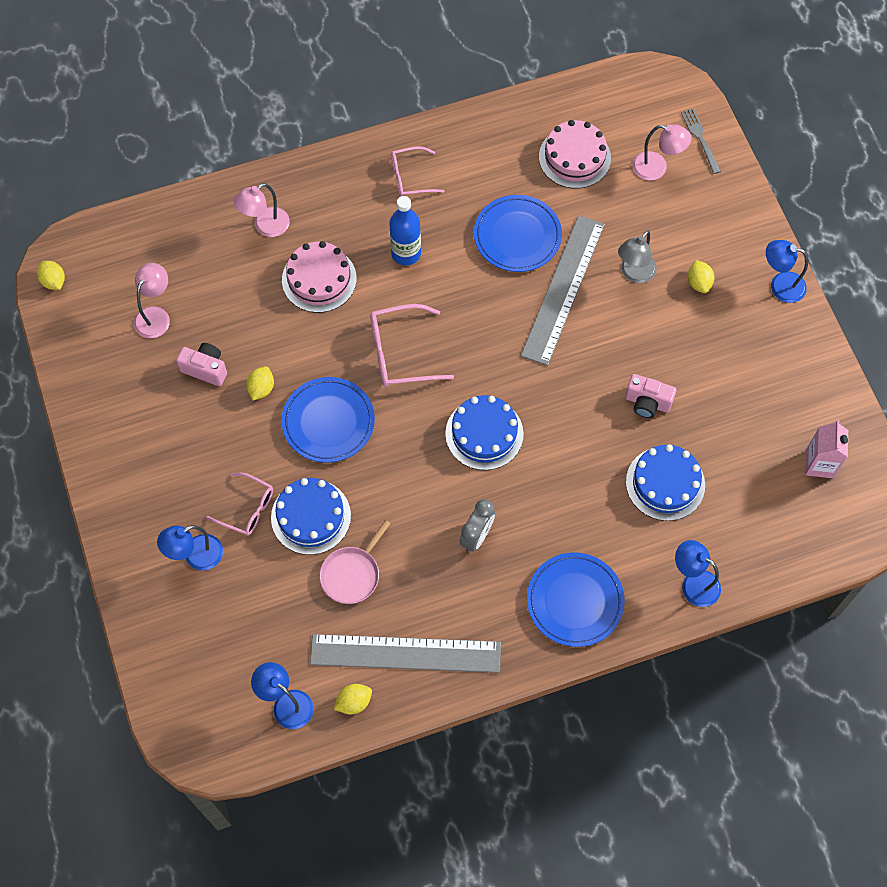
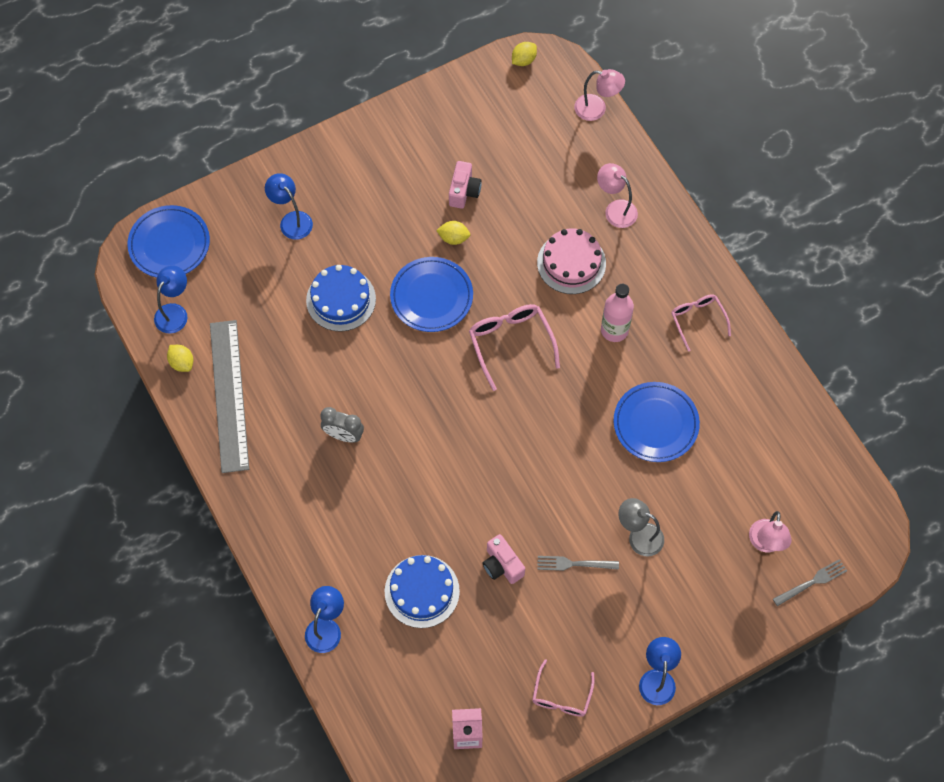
camera: 80 degrees right, 0 degrees up
(155, 315) = (507, 143): pink lamp -> pink lamp (597, 109)
(247, 509) = (340, 250): pink glasses -> pink glasses (561, 696)
(352, 574) = (293, 341): pink pan -> none
(406, 253) = (614, 330): blue bottle -> pink bottle
(484, 433) = (443, 426): blue cake -> none
(563, 289) = (607, 473): grey ruler -> none
(574, 157) = (758, 463): pink cake -> none
(574, 601) = (295, 526): blue plate -> blue plate (169, 244)
(647, 403) = (502, 565): pink camera -> pink camera turned 45 degrees counterclockwise
(655, 337) = (573, 564): none -> grey fork
(699, 283) = (642, 599): yellow lemon -> none

